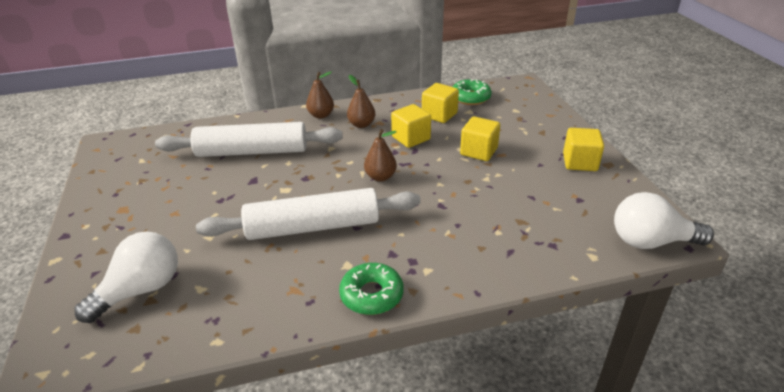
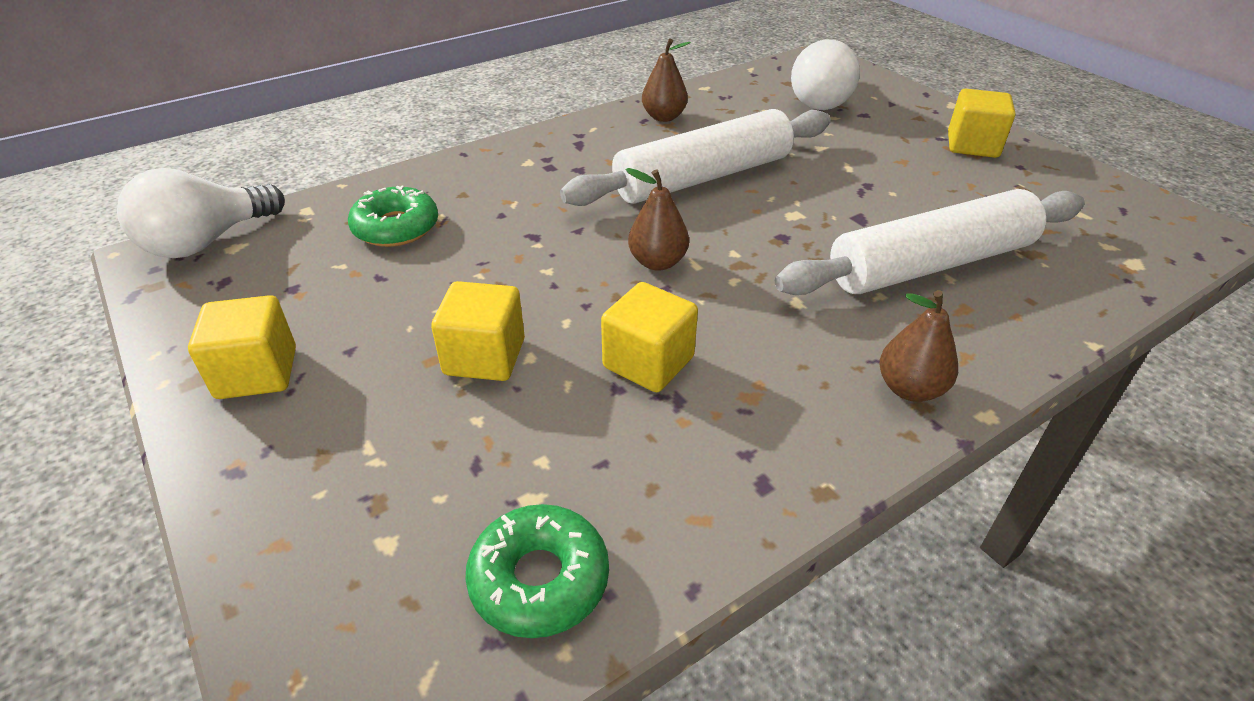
camera: 160 degrees right, 5 degrees up
(361, 124) = (788, 379): brown pear -> brown pear (664, 117)
(371, 295) = (582, 133): green donut -> green donut (396, 227)
(439, 115) = (611, 463): yellow cube -> yellow cube (972, 145)
(650, 242) = (207, 242): white light bulb -> white light bulb turned 150 degrees clockwise

